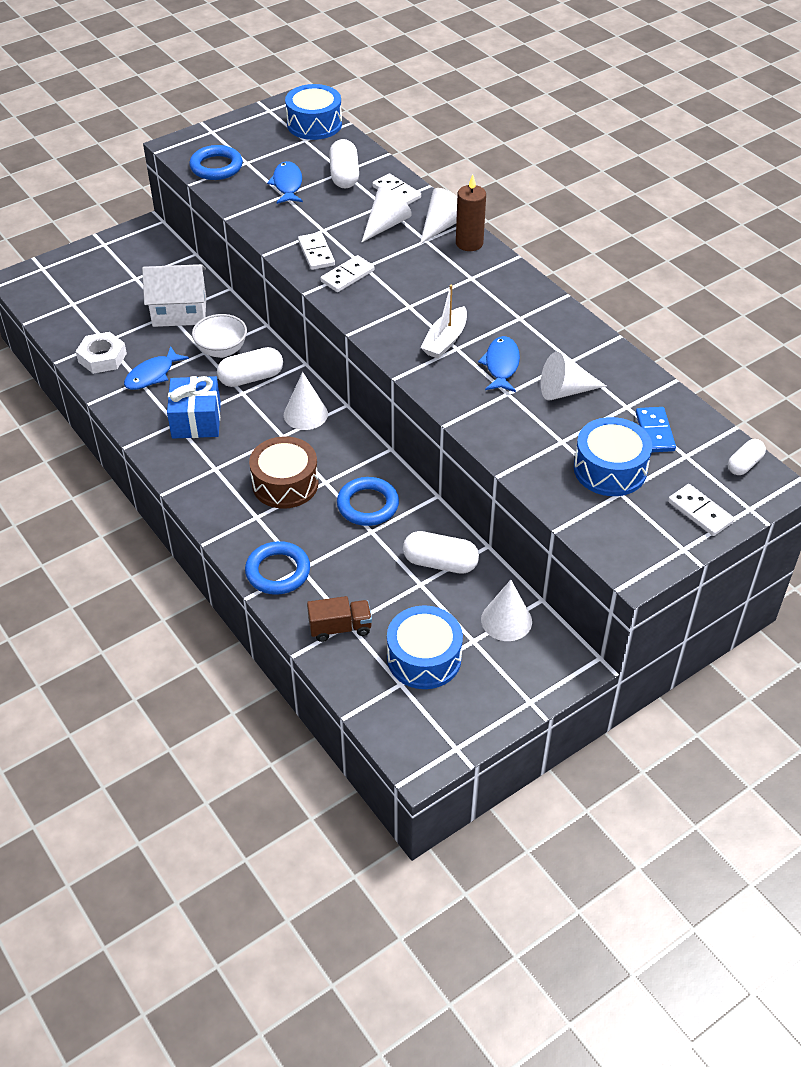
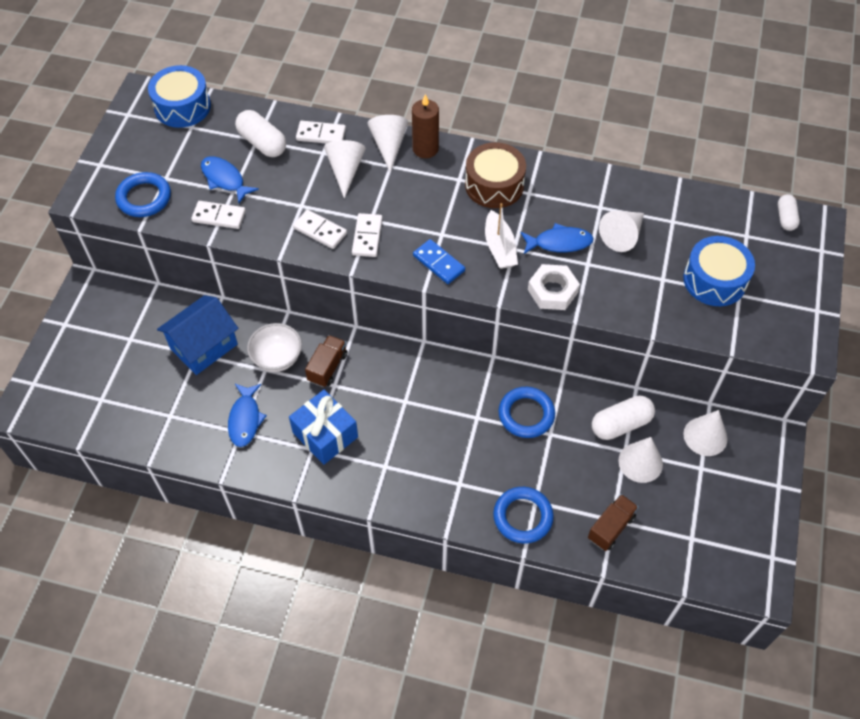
camera: 40 degrees left, 10 degrees up
(102, 357) = (185, 432): white nut -> white nut (552, 291)
(179, 312) = (204, 346): white house -> blue house
(251, 378) = (327, 367): white capsule -> brown truck
(285, 484) = (450, 440): brown drum -> brown drum (494, 185)
(305, 414) = (402, 370): white cone -> white cone (640, 462)
(424, 658) = (686, 506): blue drum -> none
(501, 365) = (559, 243): blue fish -> blue fish turned 120 degrees clockwise
(654, 432) = (710, 230): blue domino -> blue domino (438, 263)
(700, 512) = (798, 274): white domino -> white domino (219, 216)

